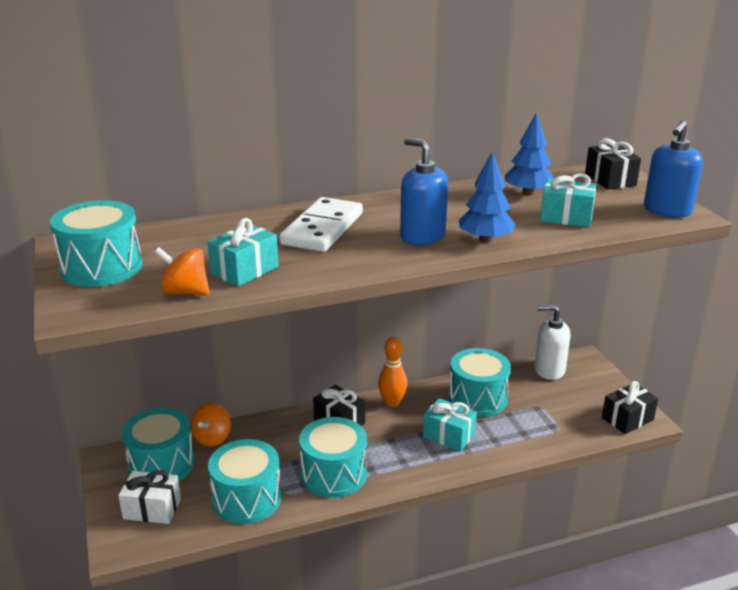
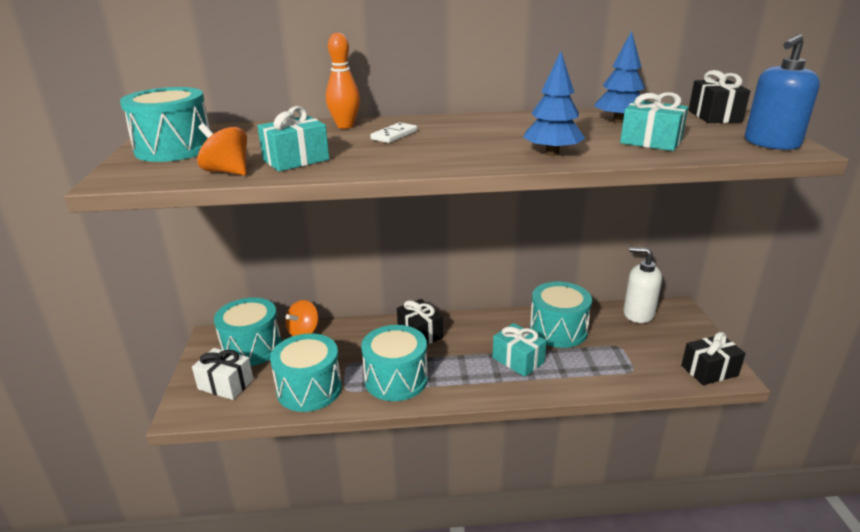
camera: 15 degrees right, 0 degrees up
(323, 229) = (394, 135): white domino -> white domino, size x0.49
(392, 402) = (474, 323): orange bowling pin -> orange bowling pin (345, 126)
(422, 236) = (488, 146): blue soap dispenser -> none

